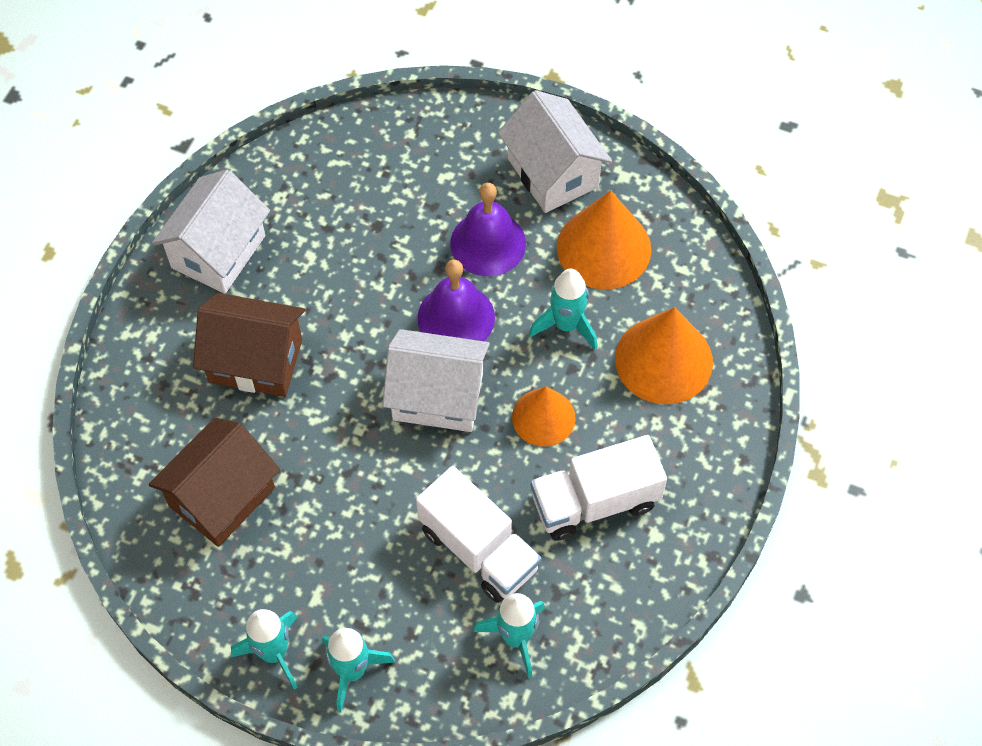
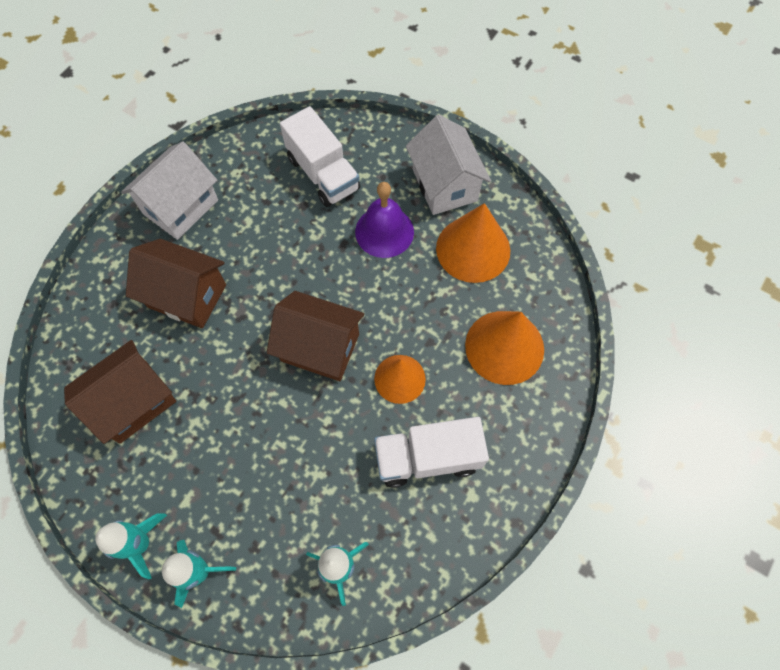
camera: 10 degrees right, 5 degrees up
(438, 396) = (320, 347): white house -> brown house
(456, 317) = (347, 286): purple bell -> none
(479, 548) = (325, 482): white truck -> white truck (323, 174)
(566, 325) = (432, 306): turquoise rocket -> none

